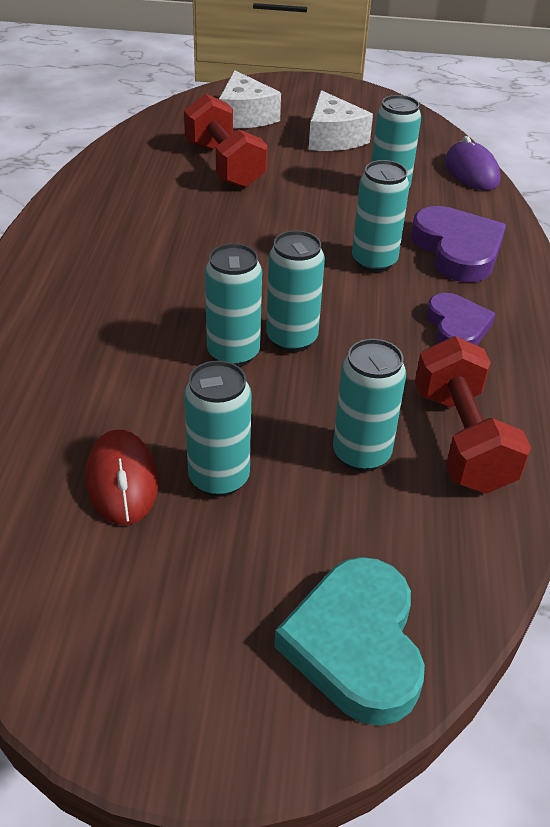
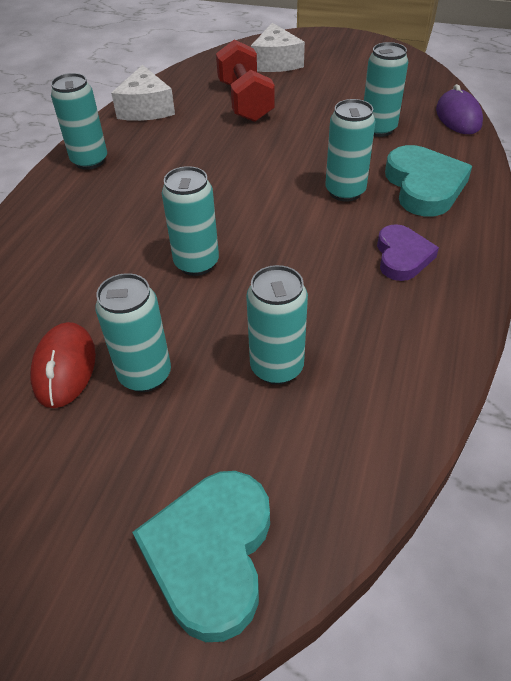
camera: 15 degrees right, 5 degrees up
(291, 339) = (250, 255): turquoise can -> turquoise can (89, 161)
(333, 138) = (344, 83): white cheese -> white cheese (146, 109)
(457, 250) = (424, 186): purple heart -> turquoise heart
(461, 440) = (373, 364): red dumbbell -> none

